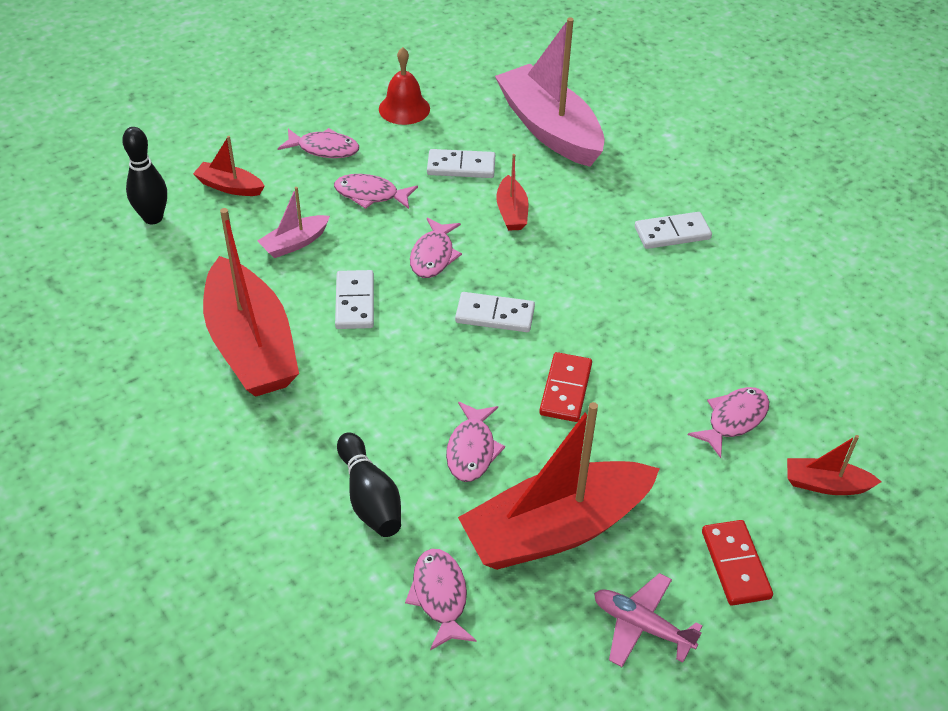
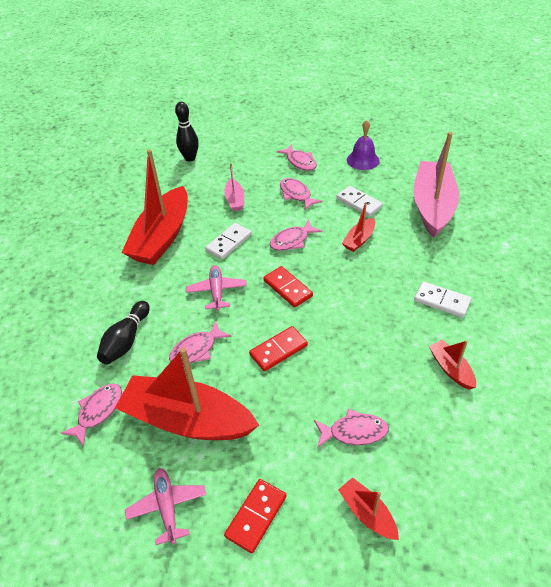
camera: 45 degrees right, 0 degrees up
(230, 187) = (237, 160): red boat -> red boat (451, 369)
(295, 243) = (235, 200): pink boat -> pink boat turned 105 degrees counterclockwise
(404, 108) = (363, 160): red bell -> purple bell
(413, 369) = (217, 291): none -> pink plane
(495, 315) = (287, 288): white domino -> red domino

